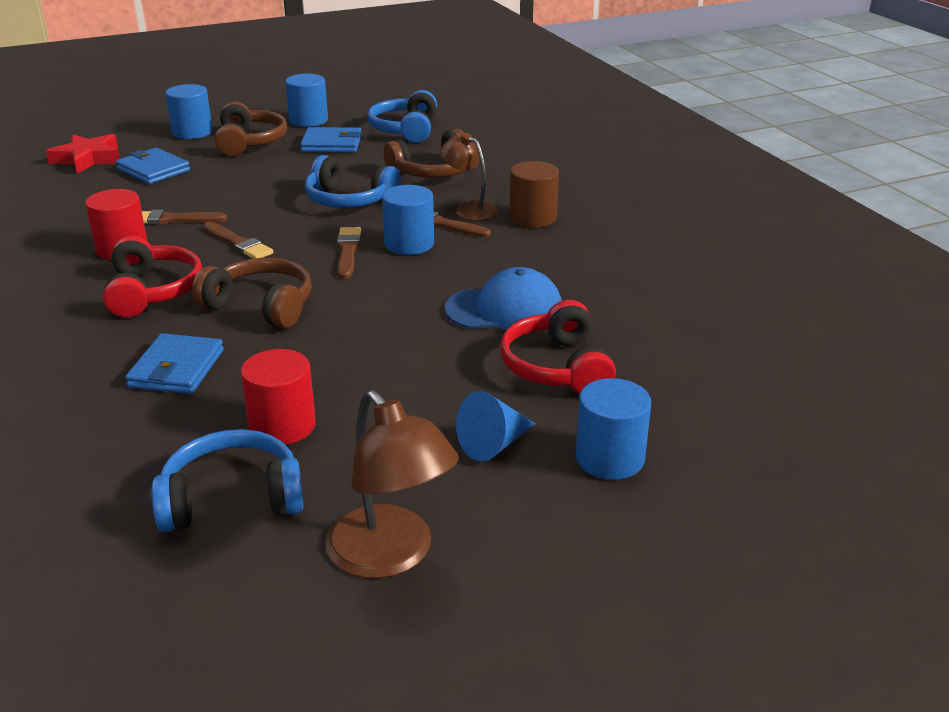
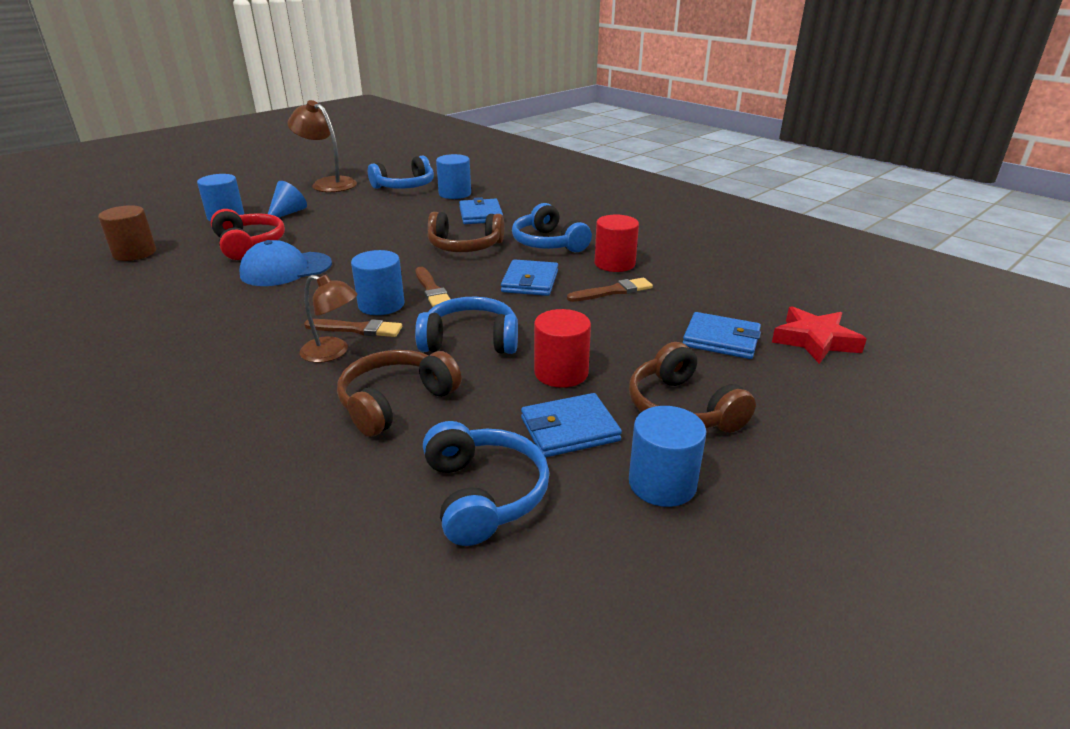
camera: 160 degrees right, 0 degrees up
(152, 291) = (548, 243): red headphones -> blue headphones
(192, 132) = (784, 412): blue cylinder -> blue cylinder (455, 194)
(238, 243) = (530, 281): brown brush -> blue wallet
(282, 426) = (401, 205): red cylinder -> red cylinder (561, 373)
(533, 218) = (259, 354): brown cylinder -> brown cylinder (135, 253)

